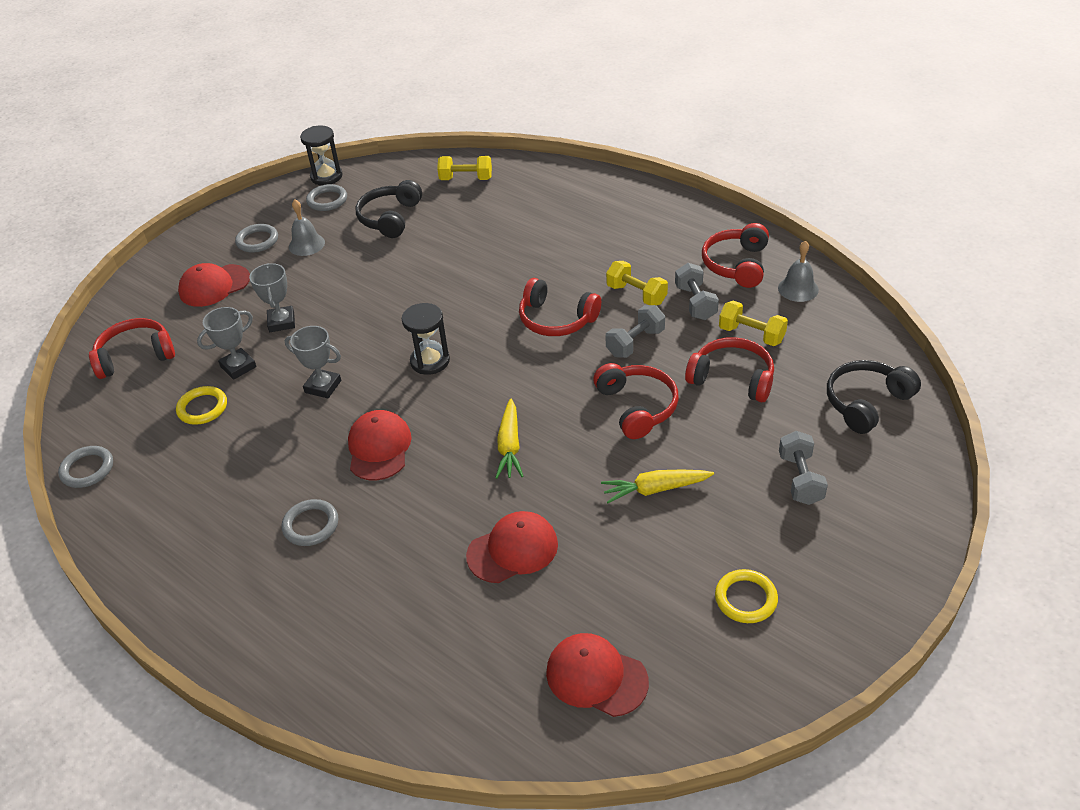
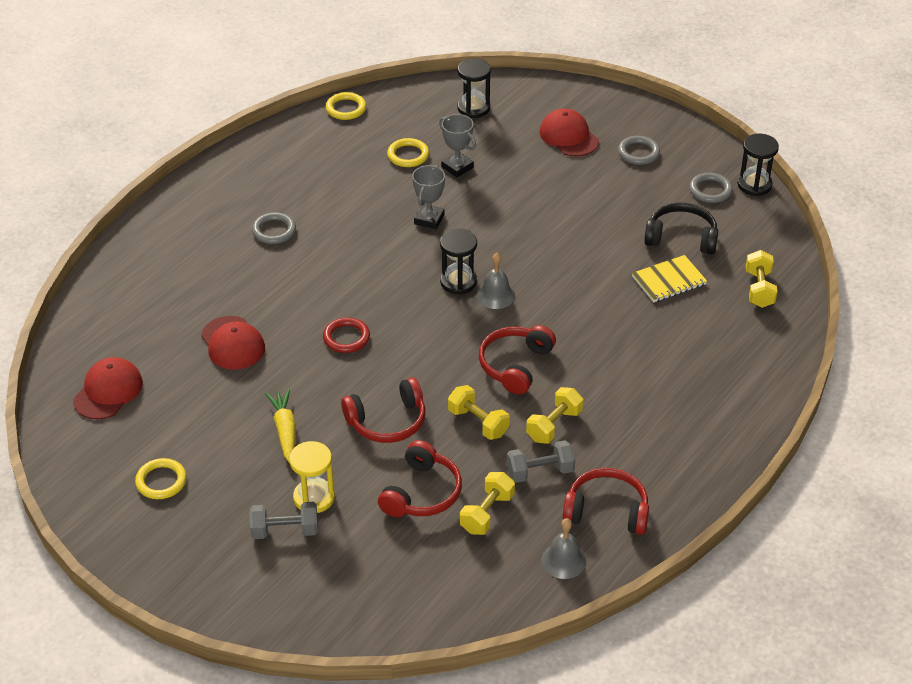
camera: 85 degrees right, 0 degrees up
(87, 469) = (346, 108): grey ring -> yellow ring
(135, 356) = (473, 108): red headphones -> black hourglass
(281, 322) = (516, 184): grey trophy -> none
(306, 244) = (633, 185): grey bell -> grey bell (496, 295)
(379, 448) = (352, 259): red cap -> none
(448, 226) = (669, 281): none -> yellow notebook
(509, 446) = (346, 338): yellow carrot -> red ring
(635, 343) = (478, 423): grey dumbbell -> yellow dumbbell
(750, 458) = (314, 497): none -> yellow hourglass
(866, 403) = (379, 594): black headphones -> none

